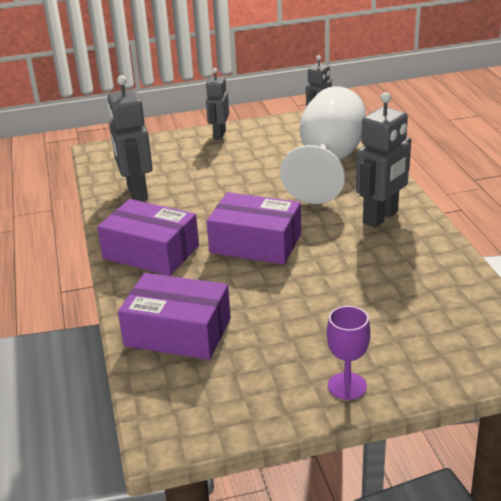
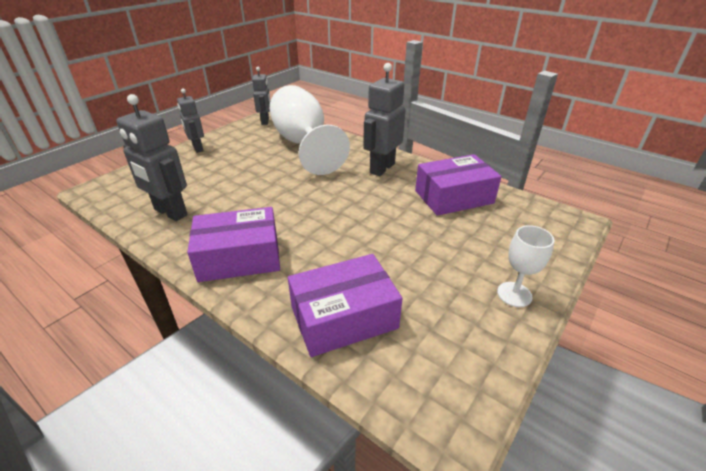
camera: 40 degrees left, 5 degrees up
(255, 243) = (319, 216): purple box -> purple box (454, 197)
(347, 386) = (514, 294): purple goblet -> white goblet
(381, 217) = (382, 168): grey robot -> grey robot turned 150 degrees counterclockwise

